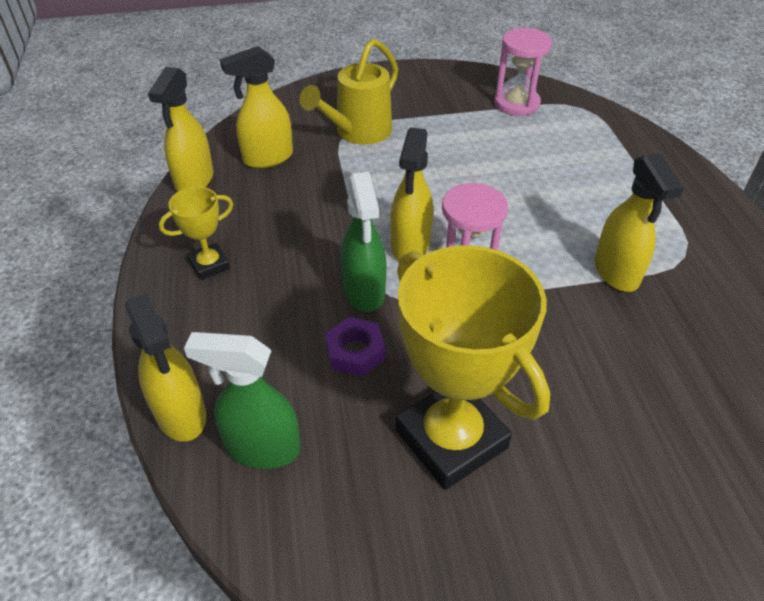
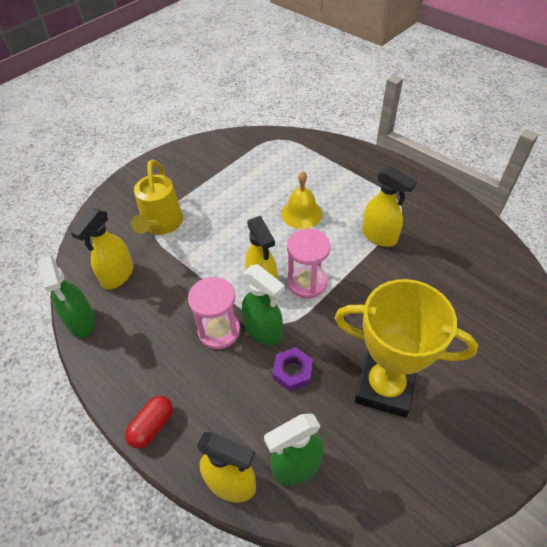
camera: 35 degrees left, 5 degrees up
(162, 311) = (152, 426): none -> red capsule
(194, 181) = (82, 322): yellow spray bottle -> green spray bottle
(209, 265) = (152, 375): yellow trophy -> none
(516, 103) = (239, 154): pink hourglass -> pink hourglass (219, 331)
(533, 197) = (301, 213): none -> yellow bell

